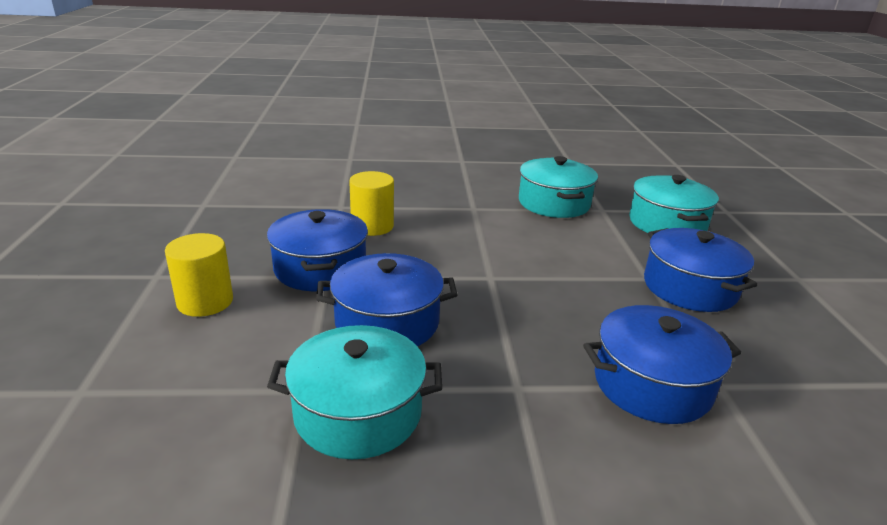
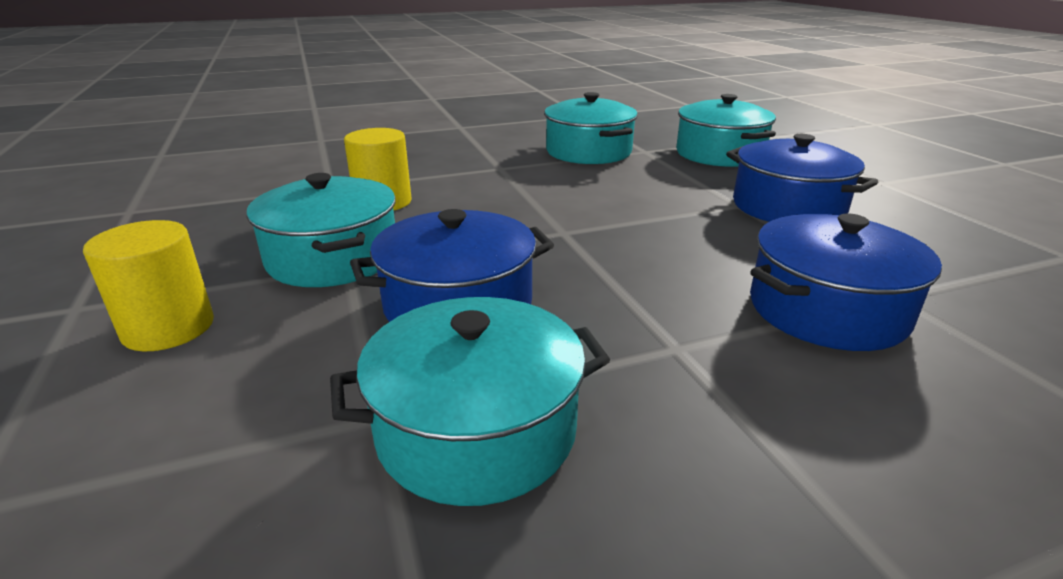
camera: 15 degrees left, 0 degrees up
(320, 268) = (333, 258): blue pot -> turquoise pot

